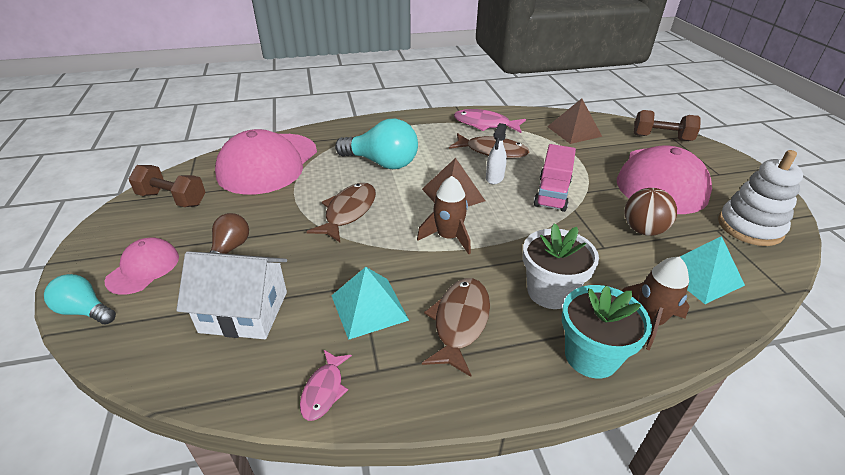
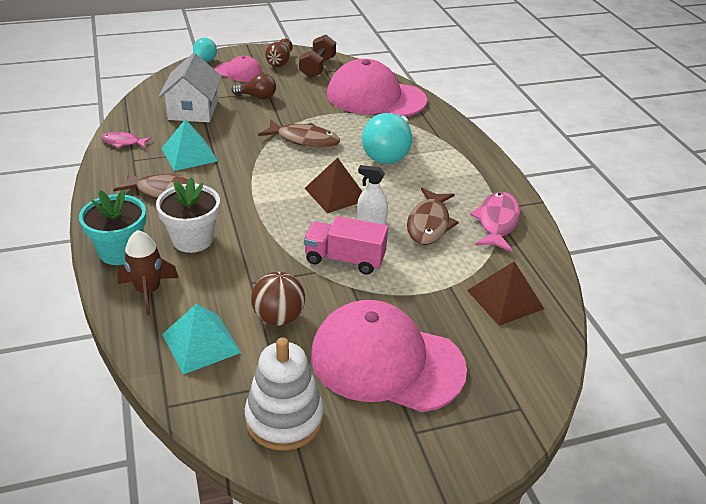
camera: 85 degrees right, 0 degrees up
(135, 230) = (279, 62): none -> brown vase
(448, 237) = (269, 189): brown rocket -> none
(661, 138) = (515, 394): brown dumbbell -> none

